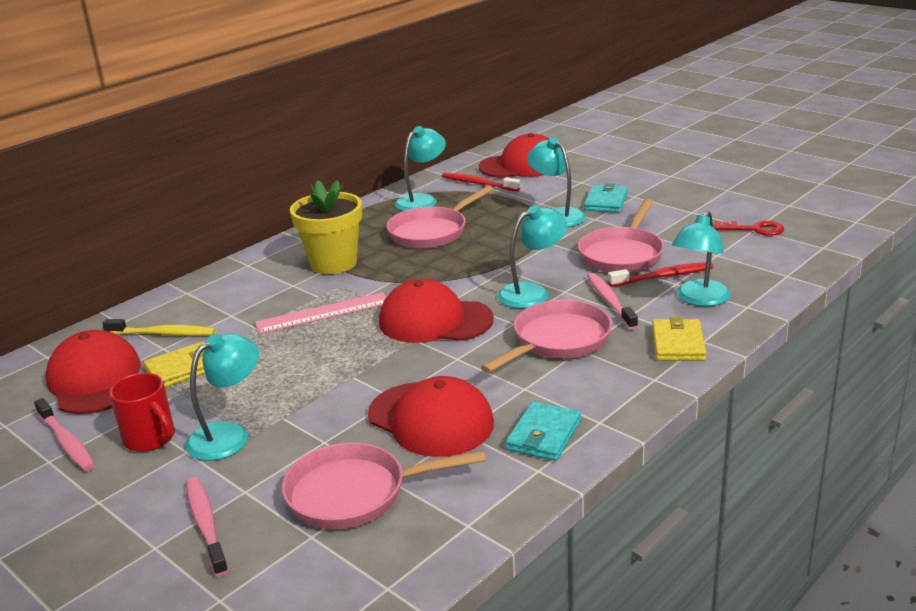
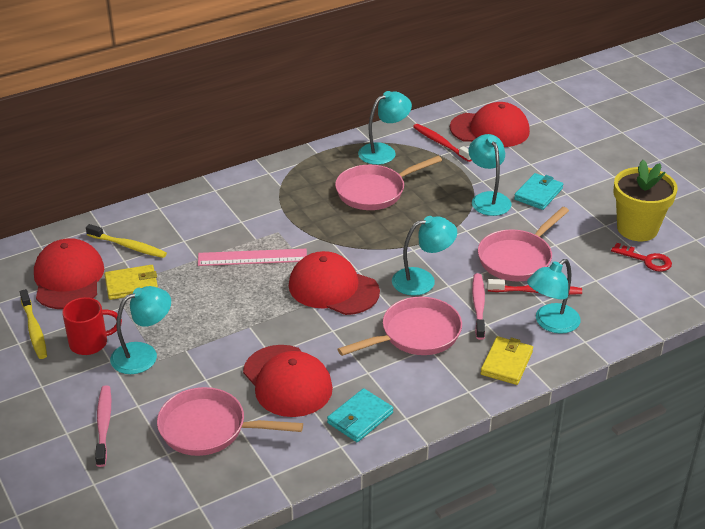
camera: 15 degrees right, 10 degrees up
(66, 442) = (34, 330): pink toothbrush -> yellow toothbrush
(150, 439) = (90, 343): red mug -> red mug turned 75 degrees counterclockwise
(333, 263) = (281, 206): yellow flower pot -> yellow flower pot (637, 229)

